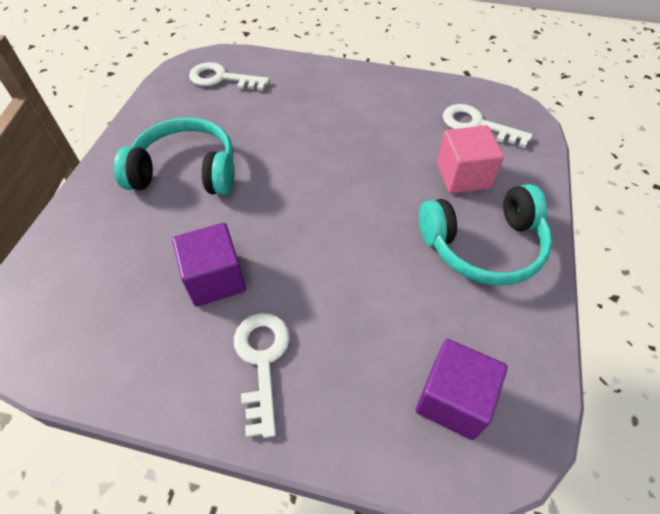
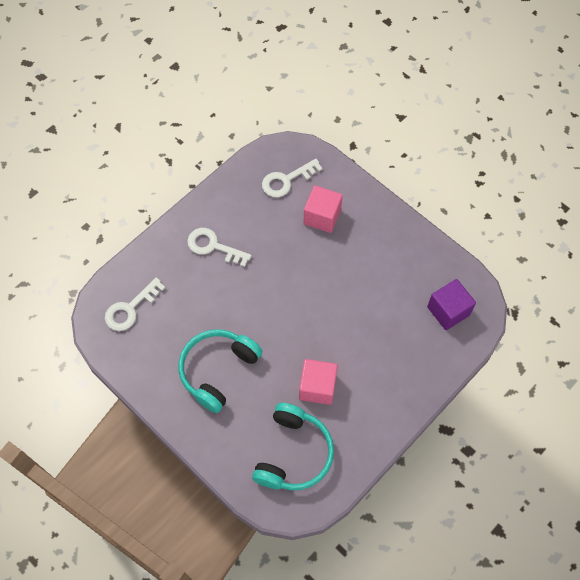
camera: 60 degrees left, 10 degrees up
(215, 279) = (317, 387): purple cube -> pink cube
(262, 361) = (382, 385): white key -> white key (213, 246)
(483, 246) = (376, 240): turquoise headphones -> turquoise headphones (293, 453)

